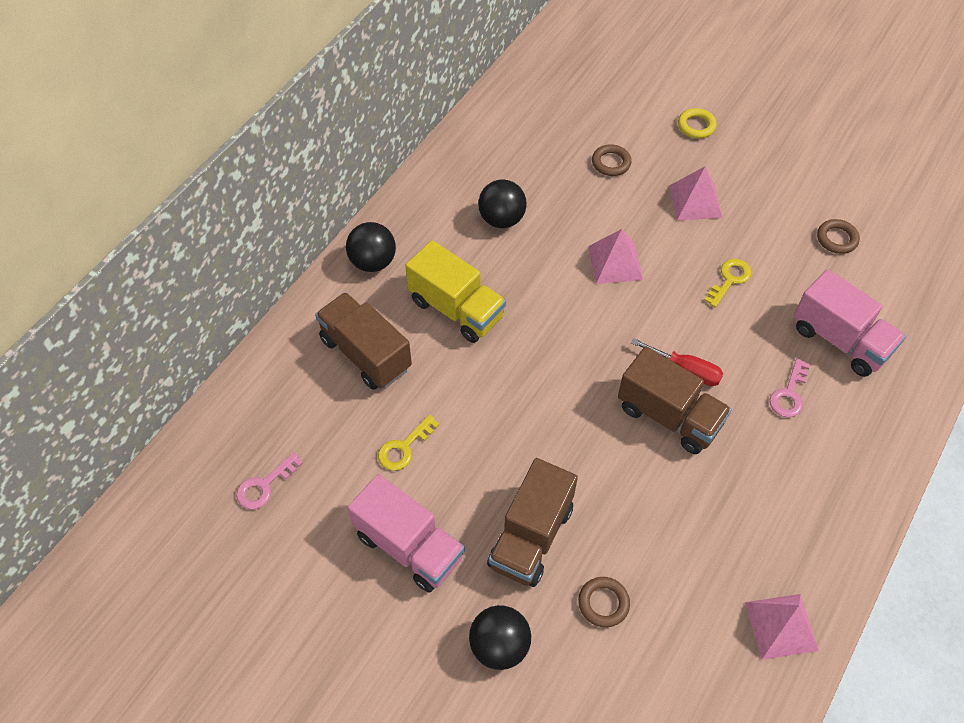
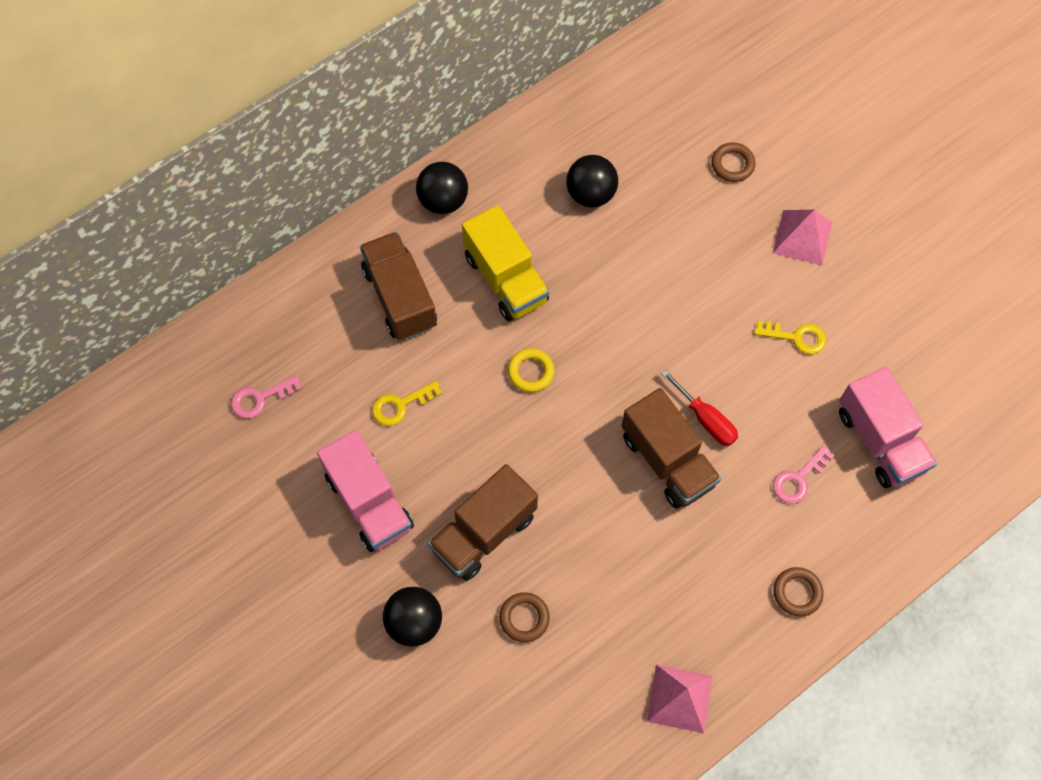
camera: 20 degrees right, 10 degrees up
(615, 262) = (686, 280): pink pyramid -> none
(696, 126) = (845, 149): yellow ring -> yellow ring (531, 372)
(729, 280) = (796, 337): yellow key -> yellow key turned 45 degrees clockwise
(836, 239) = (933, 328): brown ring -> brown ring (797, 592)

